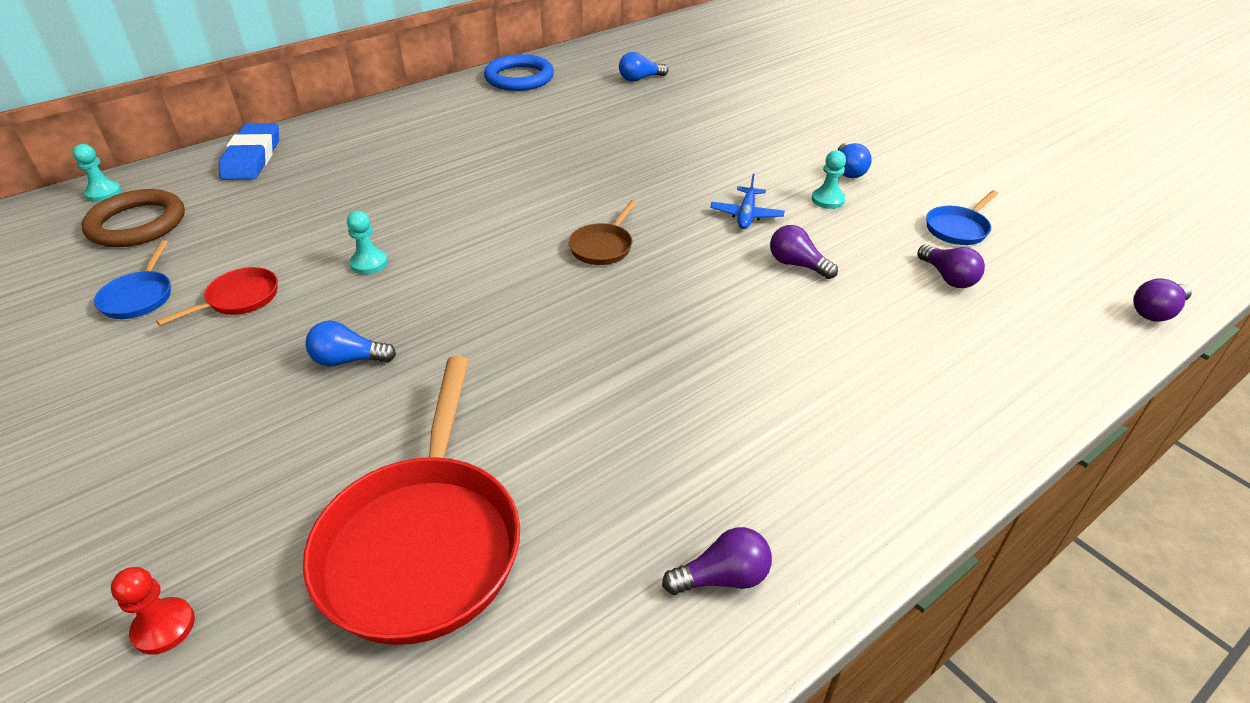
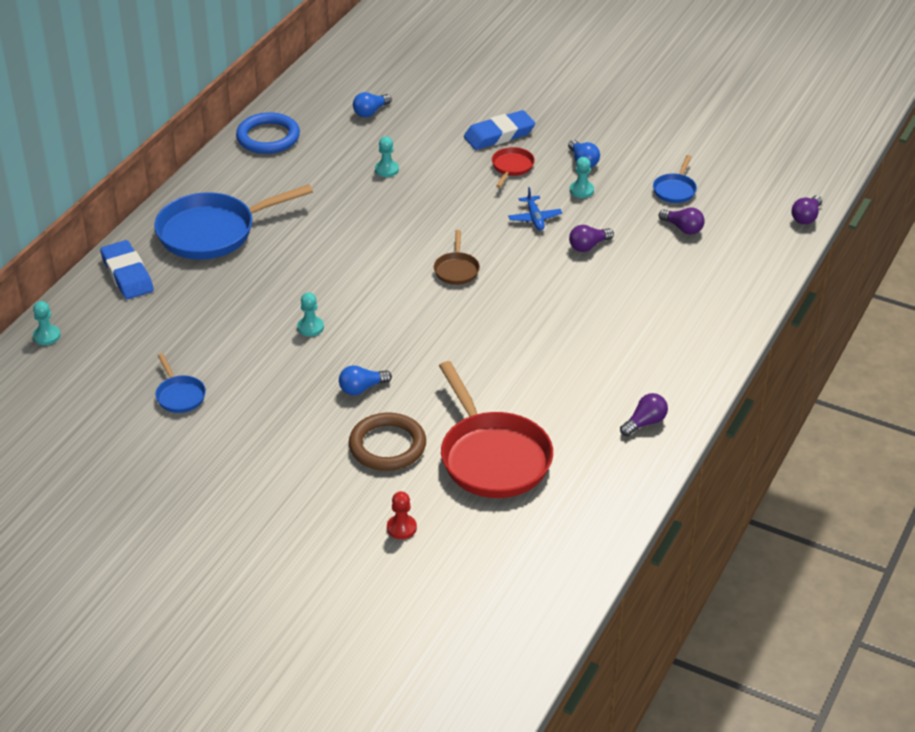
camera: 25 degrees left, 0 degrees up
(137, 224) = (107, 350): brown ring -> brown ring (387, 446)
(239, 299) = (249, 376): red pan -> red pan (512, 167)
(378, 141) = (212, 232): none -> blue pan
(611, 129) = (386, 170): none -> turquoise pawn
(763, 125) = (499, 135): none -> blue eraser
(797, 264) = (588, 246): purple light bulb -> purple light bulb turned 45 degrees counterclockwise

